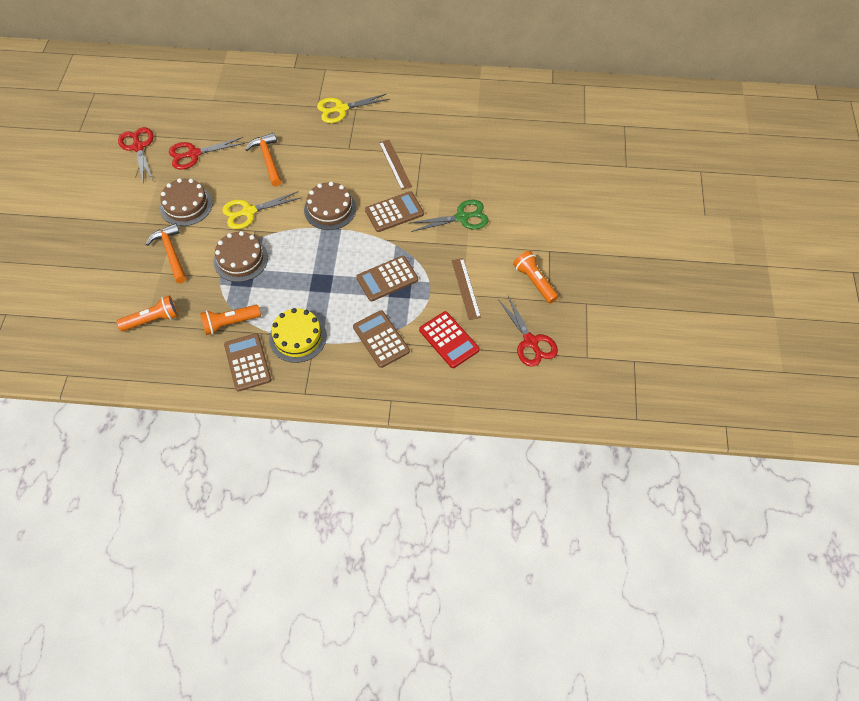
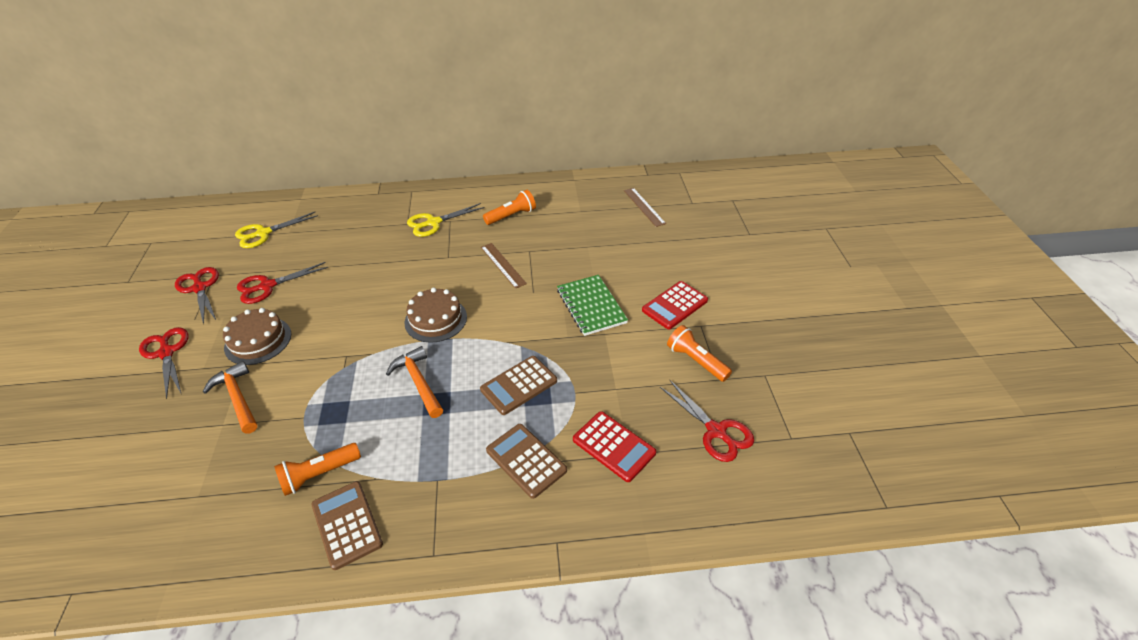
camera: 10 degrees left, 15 degrees down
(115, 204) = (166, 352): none -> red scissors
(152, 320) = (209, 488): orange flashlight -> orange flashlight (511, 216)
(240, 259) = (330, 391): brown cake -> none
(248, 212) = (337, 336): yellow scissors -> yellow scissors (263, 233)
(267, 159) = (356, 279): orange hammer -> orange hammer (418, 382)
(298, 337) = (414, 477): yellow cake -> none
(394, 212) = (512, 312): brown calculator -> none
(462, 217) = (591, 306): green scissors -> green notebook
(465, 288) = (617, 381): brown ruler -> brown ruler (644, 207)
(533, 228) = (674, 305): none -> red calculator

